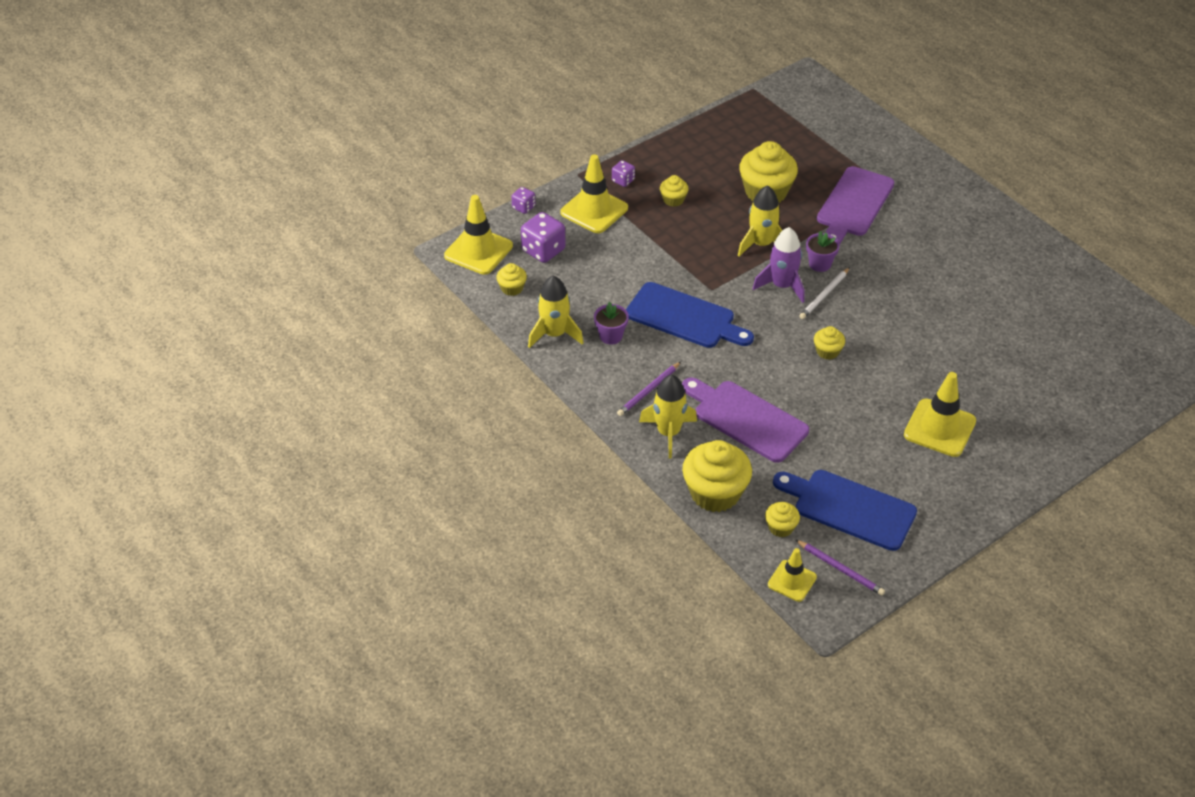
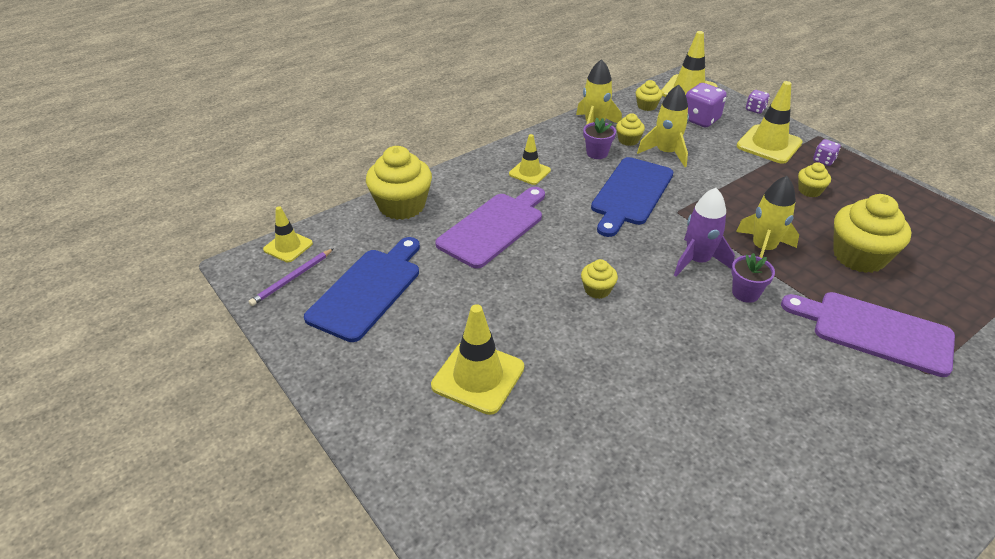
camera: 90 degrees right, 5 degrees down
(649, 390) = (529, 172): purple pencil -> yellow traffic cone
(668, 433) = (477, 182): yellow rocket -> yellow rocket (666, 153)
(781, 527) = (353, 243): yellow cupcake -> yellow cupcake (628, 140)
(824, 295) = (691, 293): white pencil -> none

